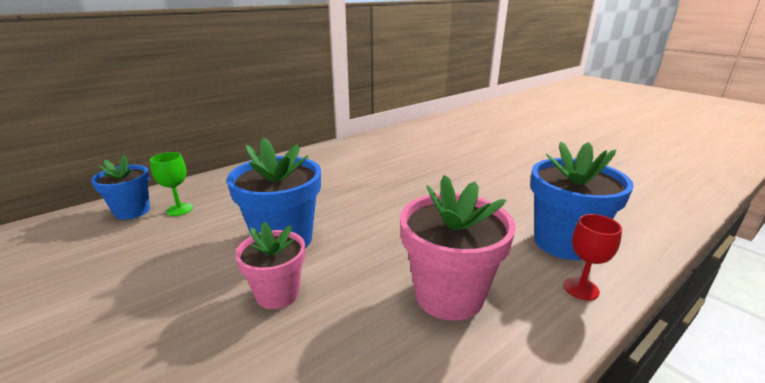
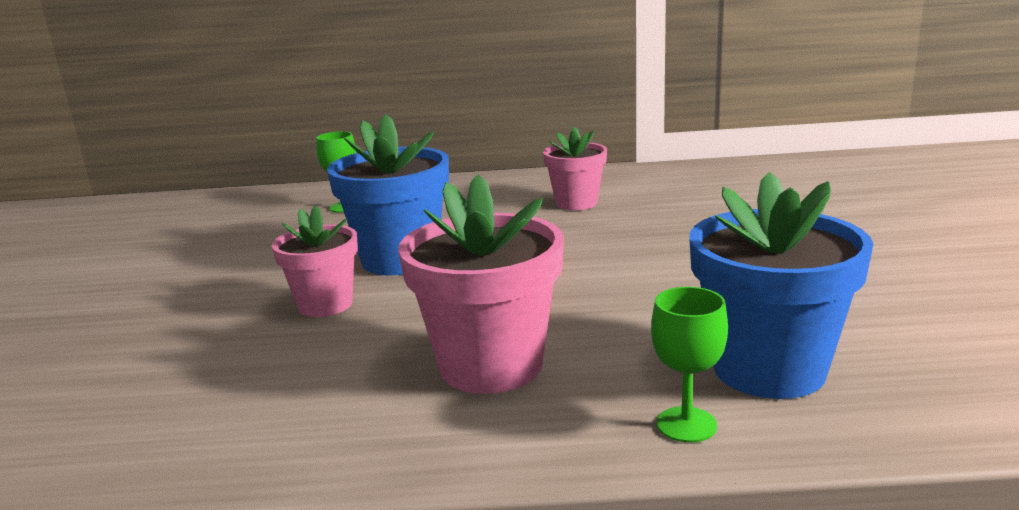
camera: 40 degrees right, 5 degrees down
(132, 211) = (304, 199): blue flower pot -> none
(341, 171) = (576, 203): none -> pink flower pot
(581, 288) = (686, 424): red goblet -> green goblet

